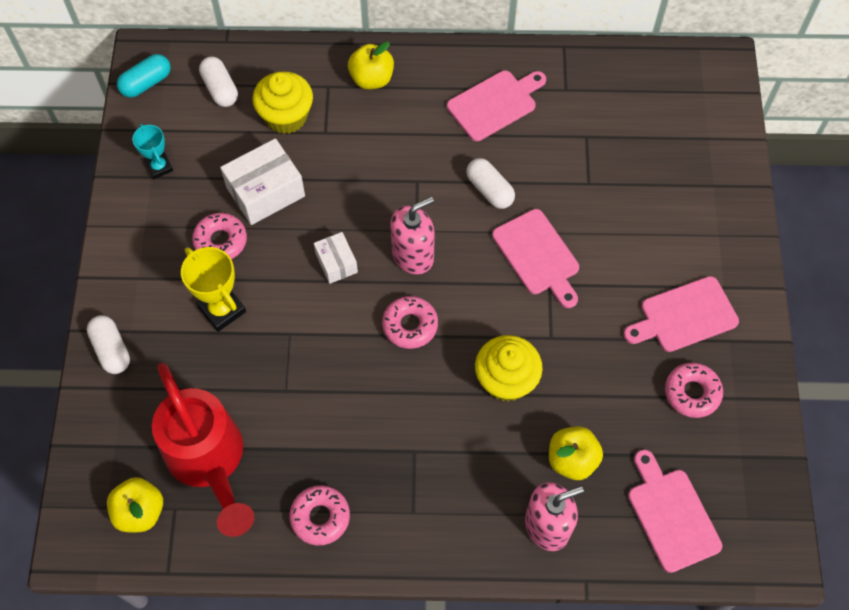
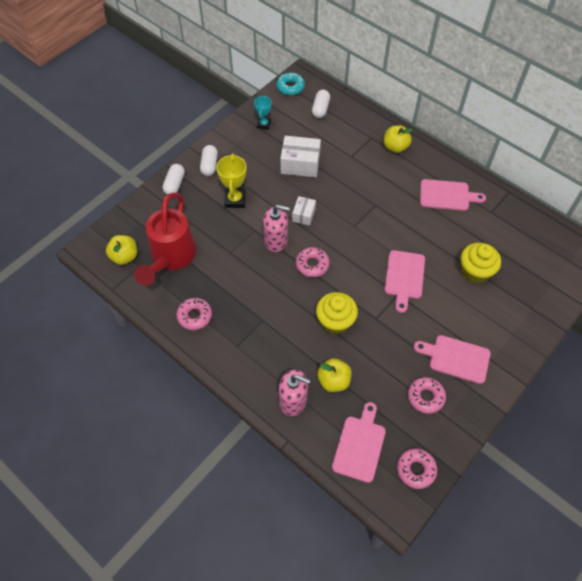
camera: 40 degrees right, 5 degrees down
(146, 83) = (290, 87): turquoise capsule -> turquoise donut
(220, 241) = (261, 171): pink donut -> pink donut (416, 470)
(286, 116) = (339, 138): yellow cupcake -> yellow cupcake (475, 271)
(413, 255) = (342, 235): pink soap dispenser -> pink soap dispenser (276, 240)
(489, 190) = (407, 232): white capsule -> white capsule (209, 165)

